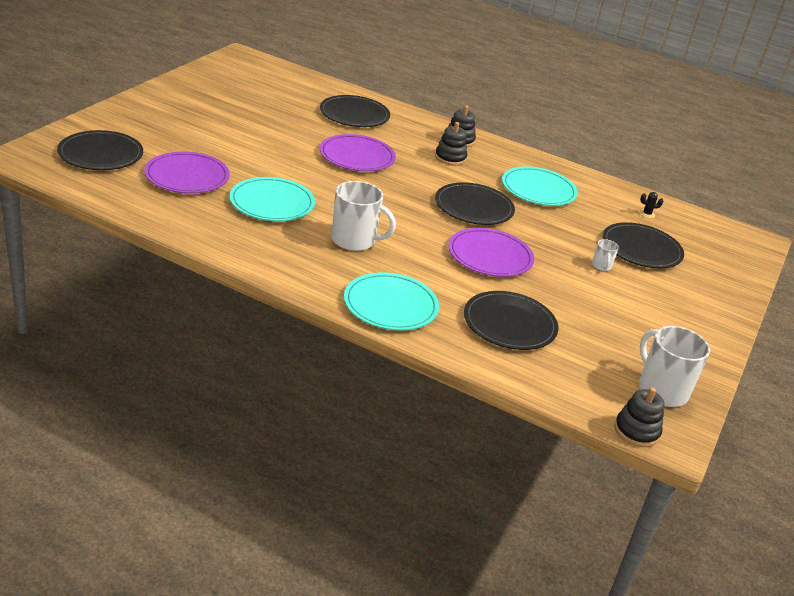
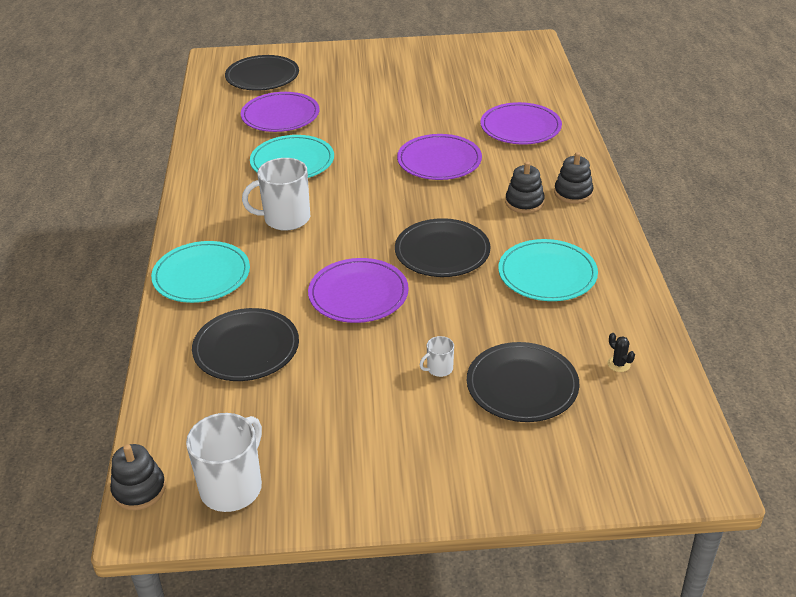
camera: 65 degrees right, 5 degrees up
(354, 114) = (520, 127): black plate -> purple plate
(354, 240) = (285, 218): white mug -> white mug turned 90 degrees clockwise

